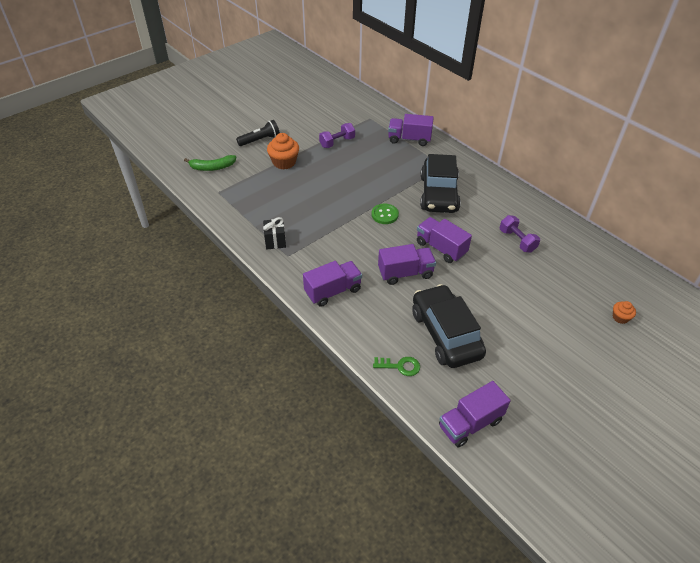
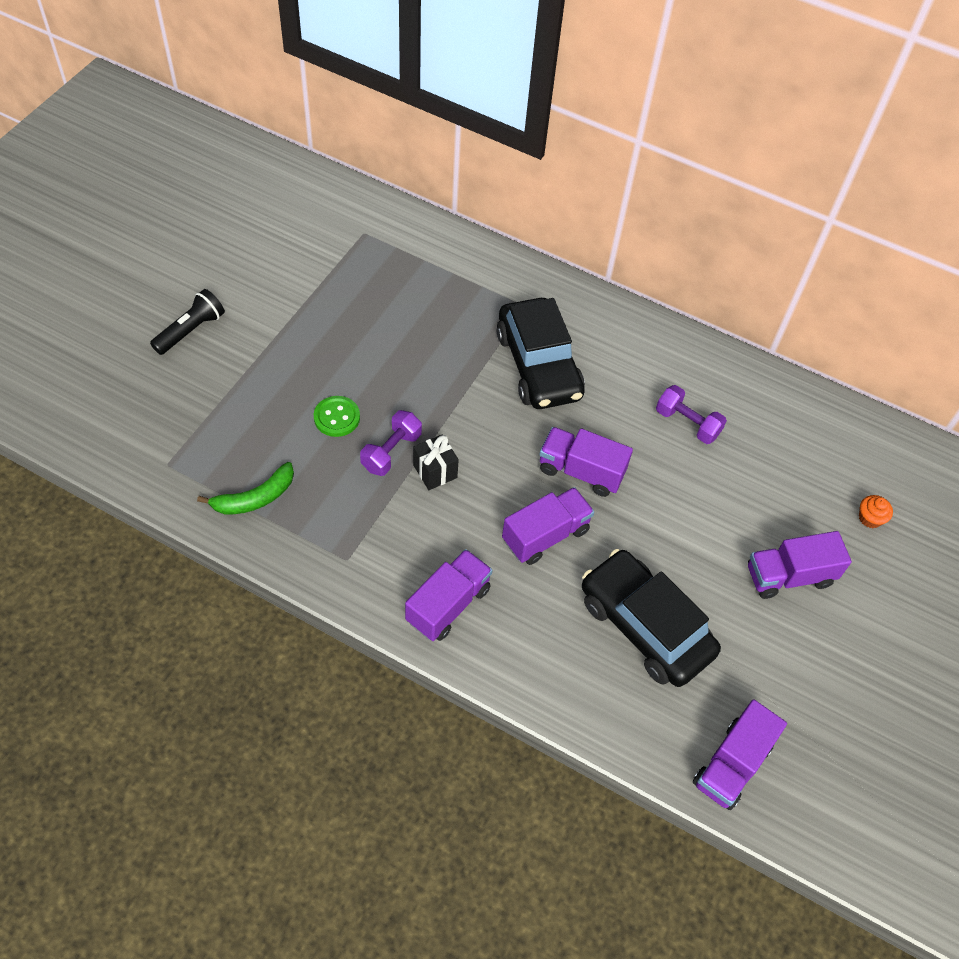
camera: 25 degrees left, 10 degrees up
(212, 167) = (131, 414): green banana -> green banana (255, 498)
(275, 241) = (313, 537): black gift -> black gift (435, 471)
(284, 162) = (256, 368): orange cupcake -> none
(337, 142) = (329, 301): purple dumbbell -> purple dumbbell (391, 451)
(384, 215) = (469, 431): green button -> green button (337, 417)
(400, 366) = (601, 705): green key -> none
(409, 139) = (448, 263): purple truck -> purple truck (789, 576)

